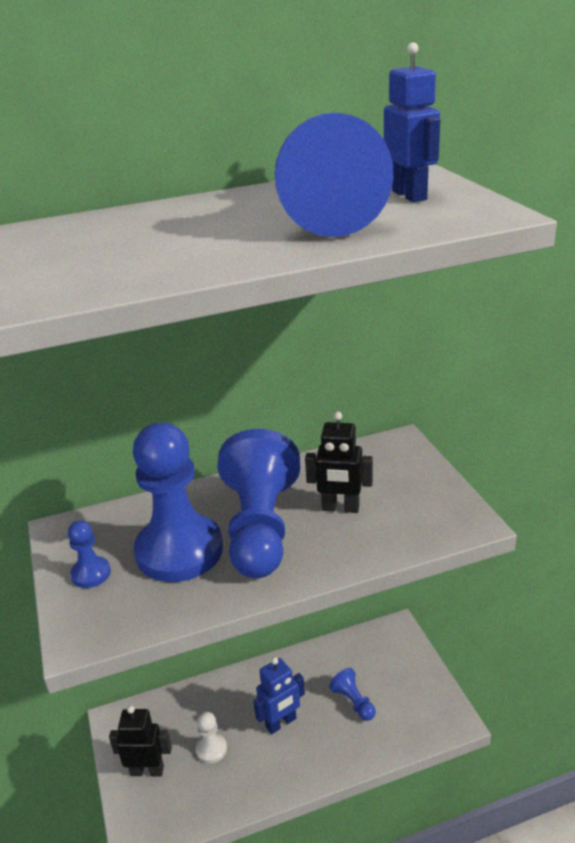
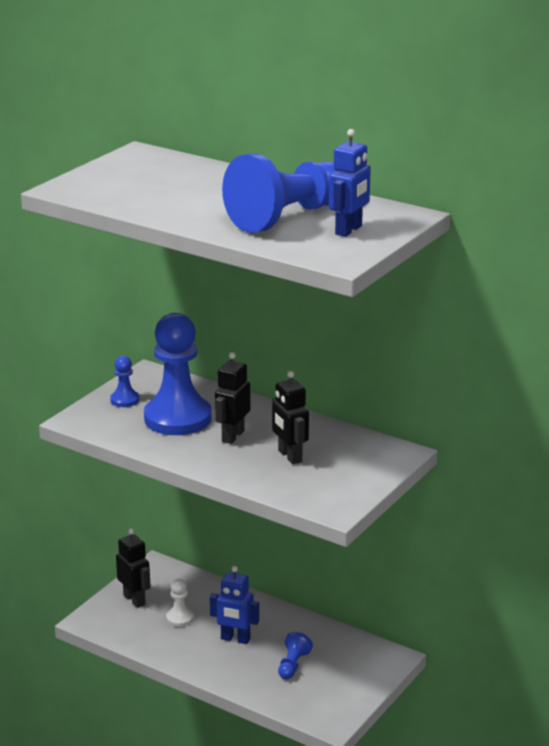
camera: 50 degrees right, 5 degrees down
(260, 528) = (232, 436): blue pawn -> black robot

